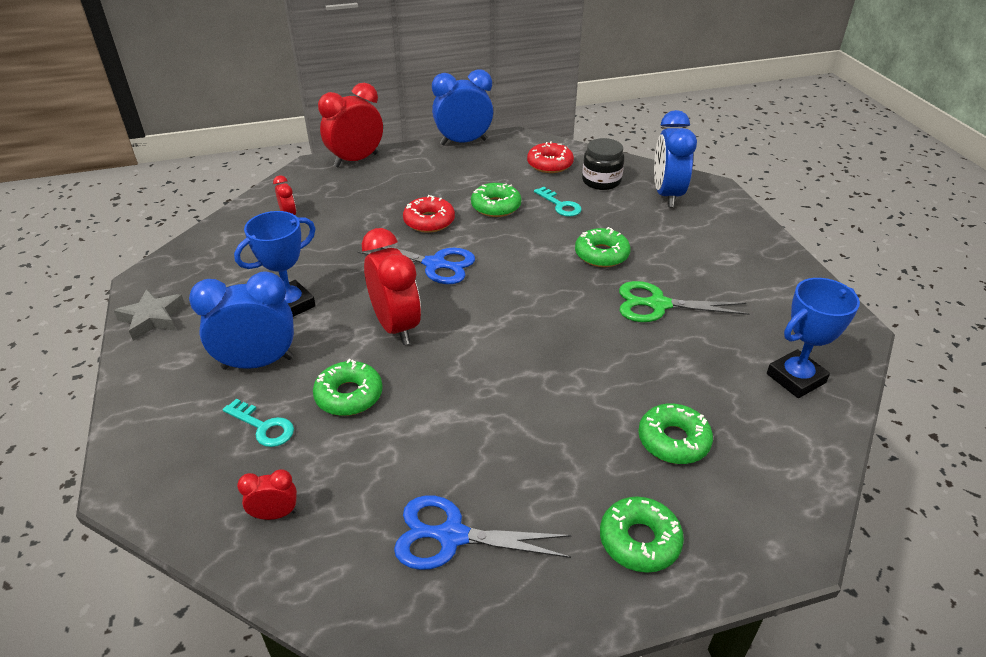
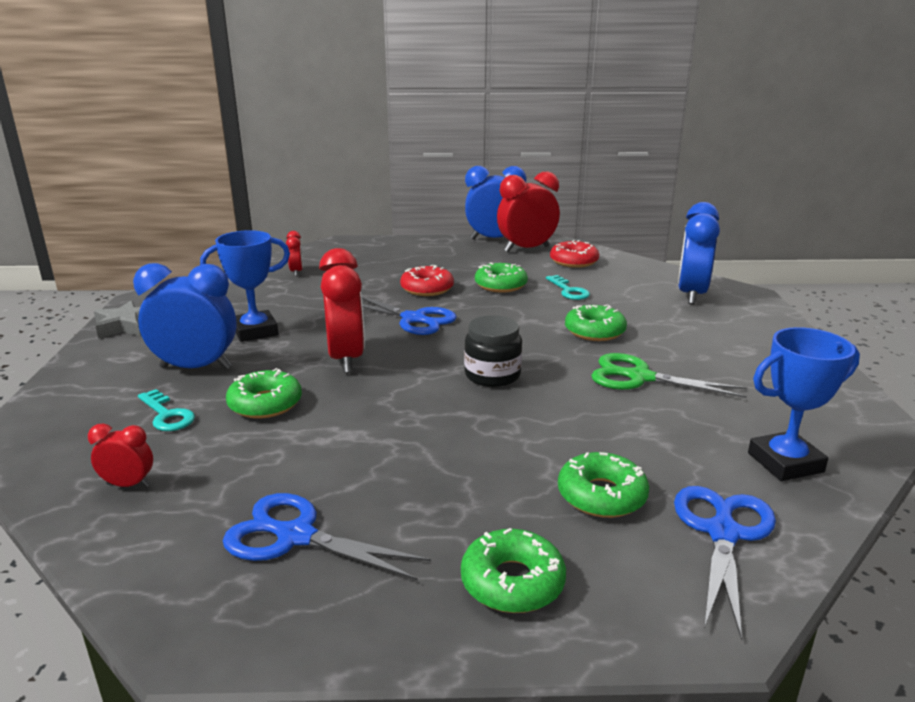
camera: 15 degrees right, 15 degrees down
(356, 160) = (383, 242): red clock -> red clock (526, 249)
(601, 181) = (622, 278): black jar -> black jar (492, 375)
(772, 459) = (723, 533): none -> blue scissors

